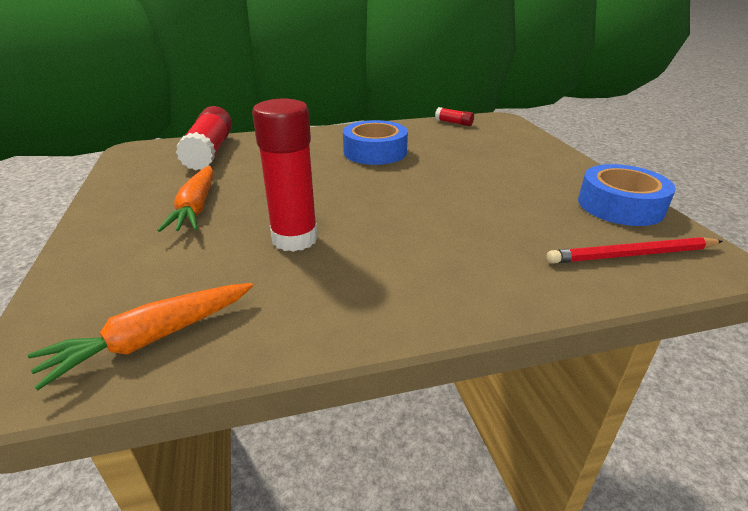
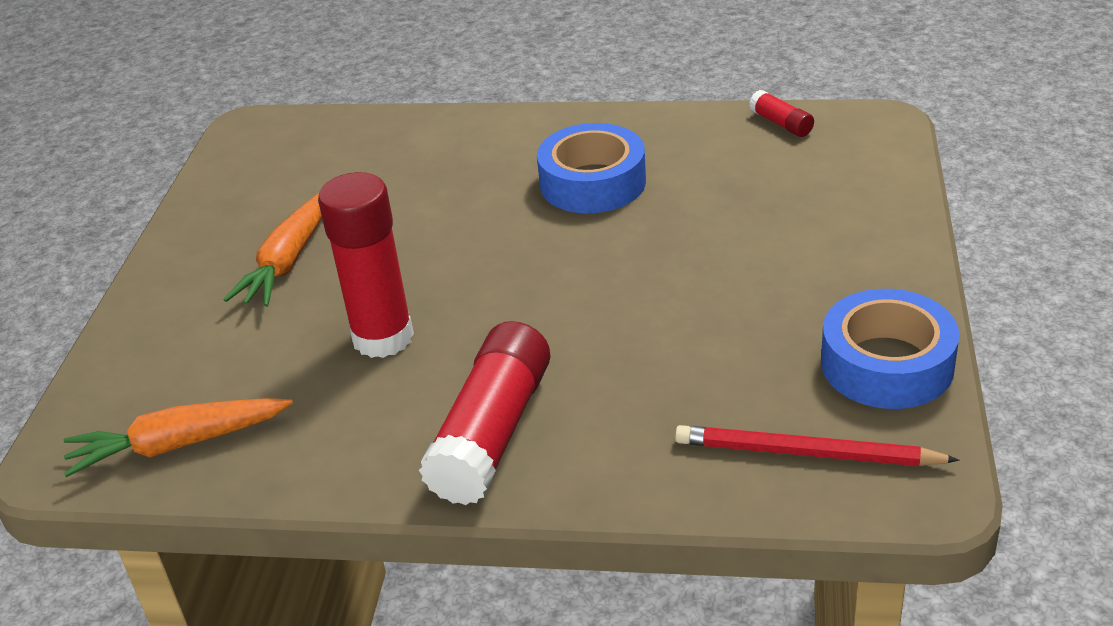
camera: 25 degrees right, 5 degrees up
(210, 151) = (350, 146): red glue stick -> red glue stick (492, 433)

